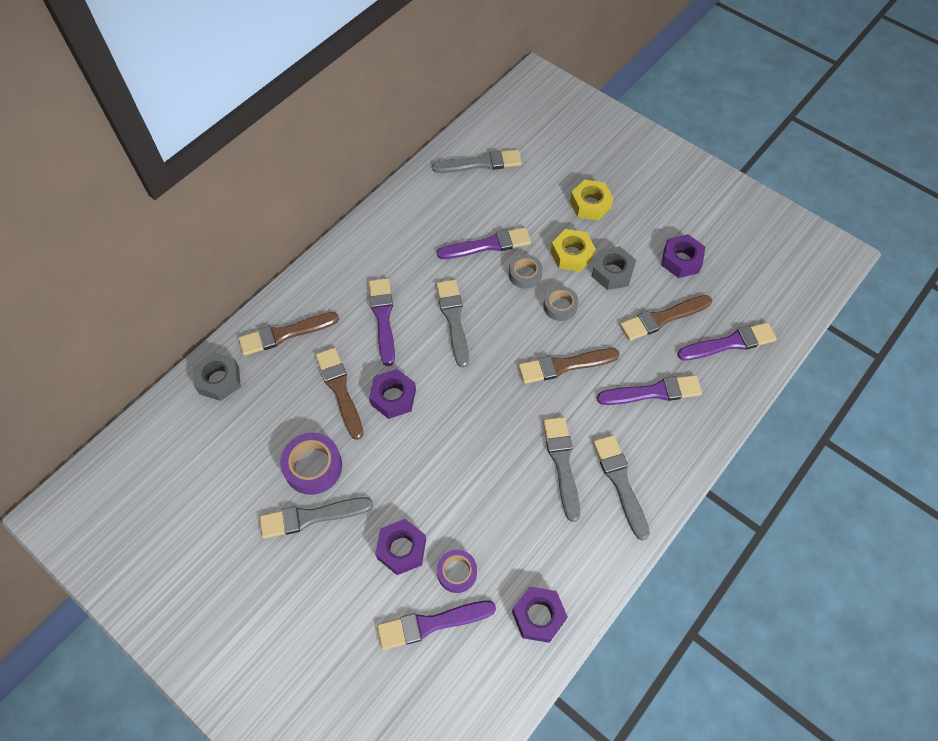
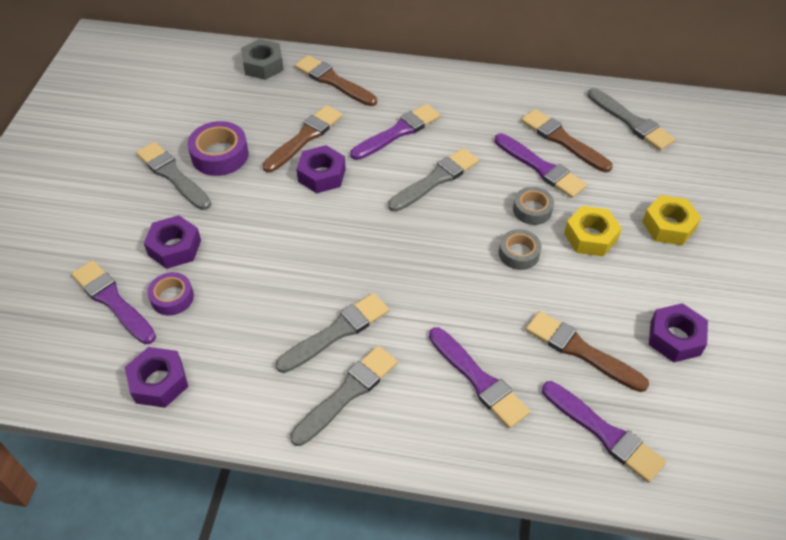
camera: 60 degrees right, 10 degrees down
(564, 366) = (451, 287): brown brush -> brown brush (563, 140)
(612, 272) = (600, 280): grey nut -> none

